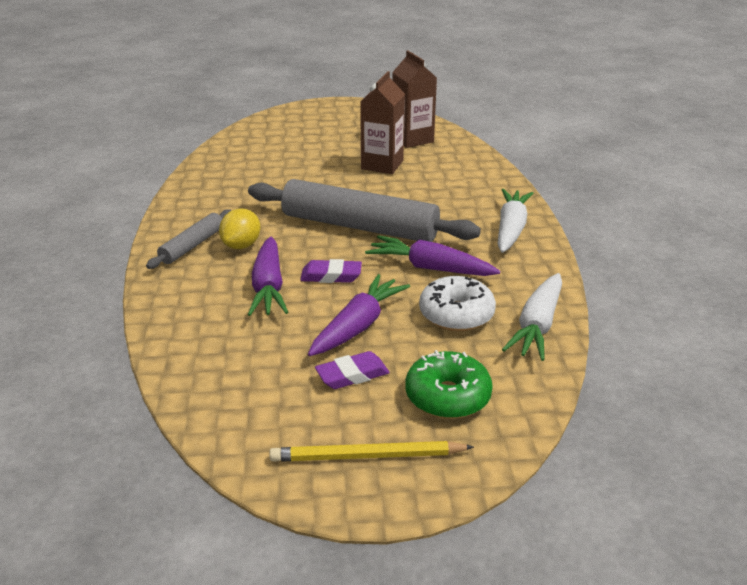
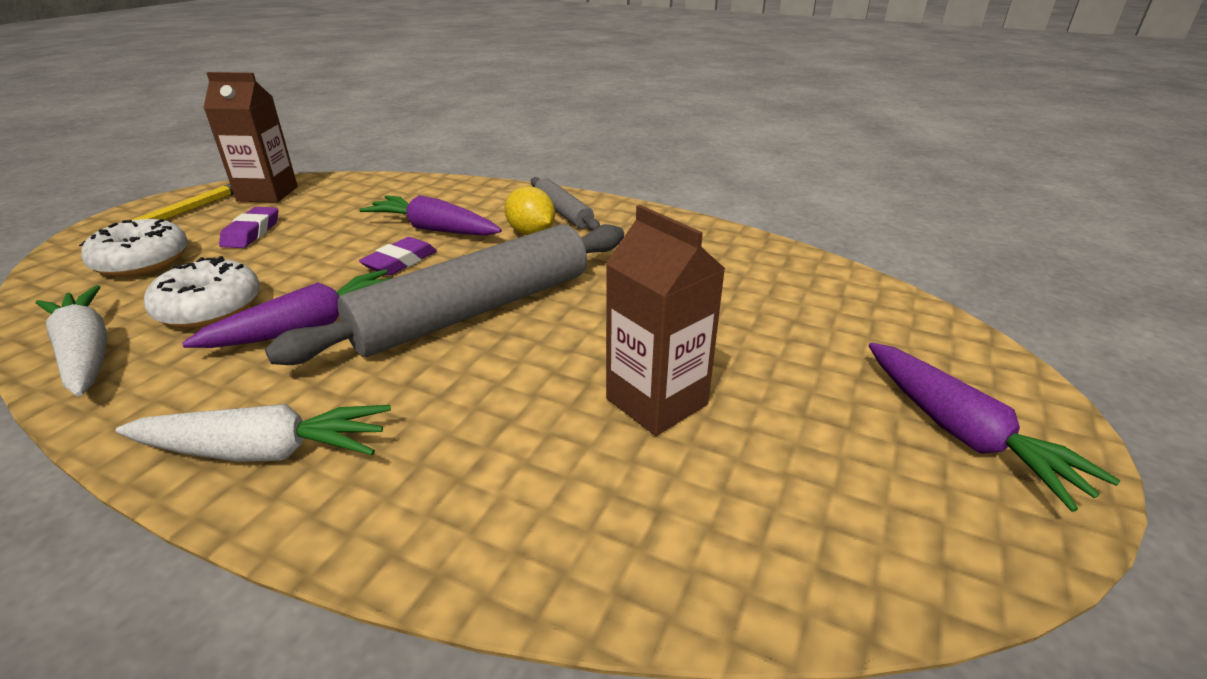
camera: 120 degrees right, 0 degrees up
(358, 326) = (301, 252): purple carrot -> purple carrot (962, 433)
(412, 139) = (765, 502): brown carton -> brown carton (267, 194)
(447, 396) = (142, 261): green donut -> white donut
(511, 229) = (264, 451): white carrot -> white carrot turned 45 degrees counterclockwise

